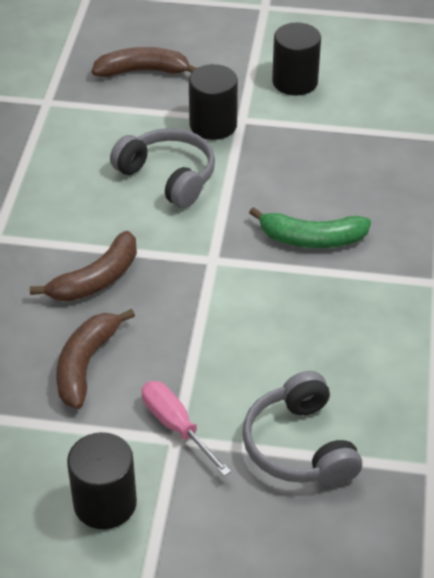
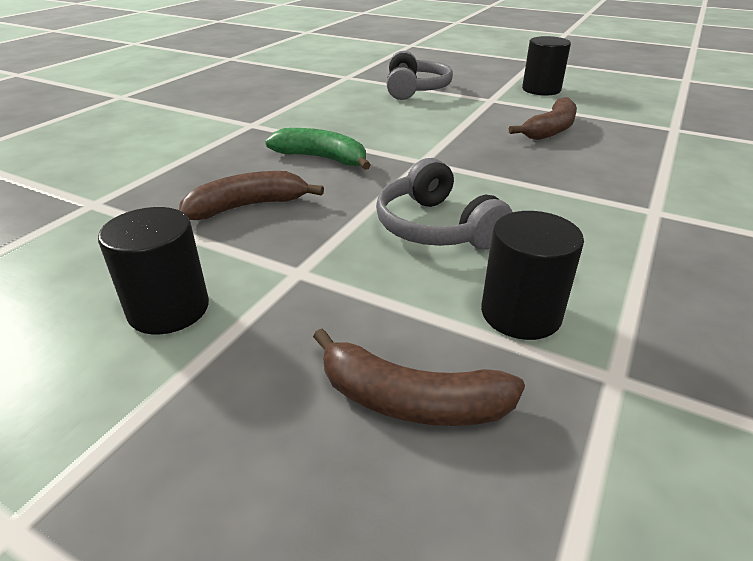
camera: 160 degrees left, 10 degrees down
(96, 279) = (538, 166): brown banana -> brown banana (248, 206)
(175, 426) = (489, 103): pink screwdriver -> none
(213, 125) = (343, 273): black cylinder -> black cylinder (520, 314)

